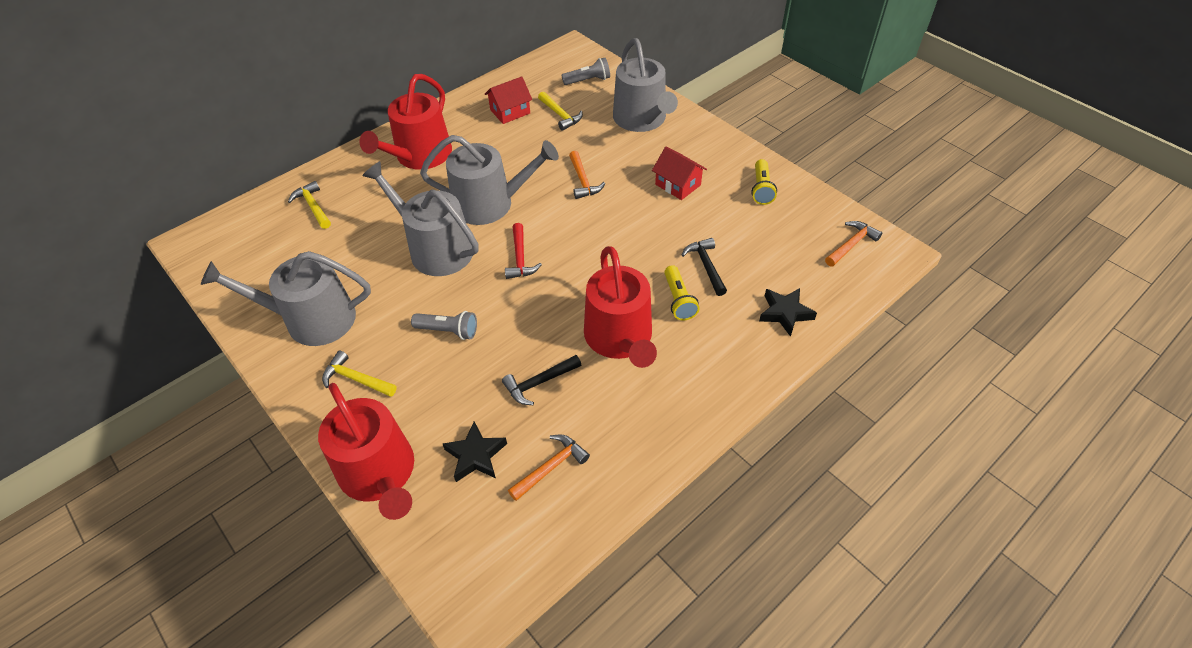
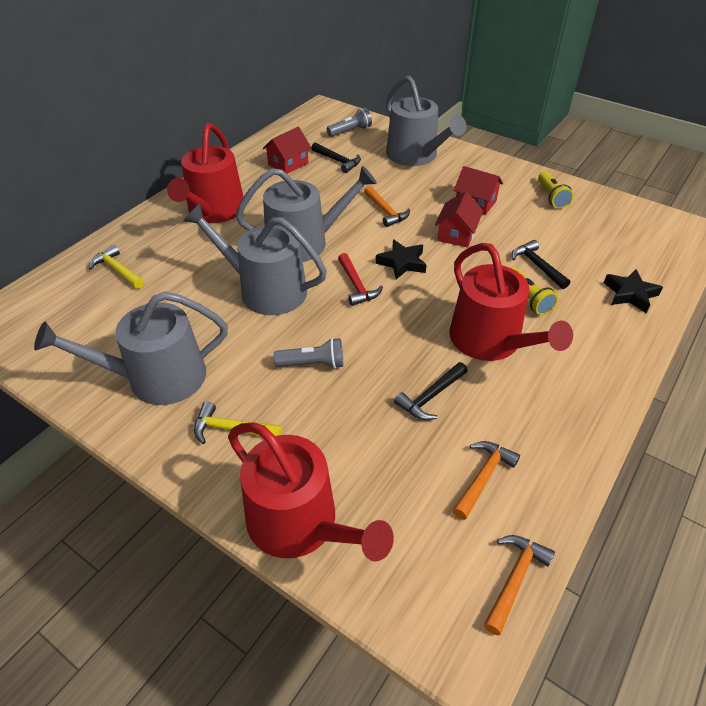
camera: 15 degrees left, 5 degrees down
(475, 455) = (398, 482): black star -> black star (402, 263)
(560, 115) = (338, 161): yellow hammer -> black hammer
(642, 217) = (456, 234): none -> red house
(851, 245) = (654, 230): orange hammer -> orange hammer (514, 579)

